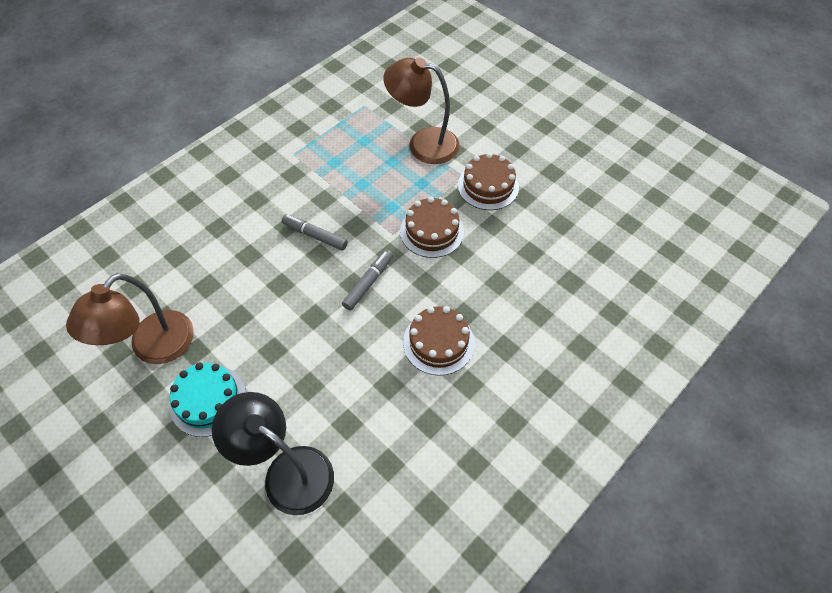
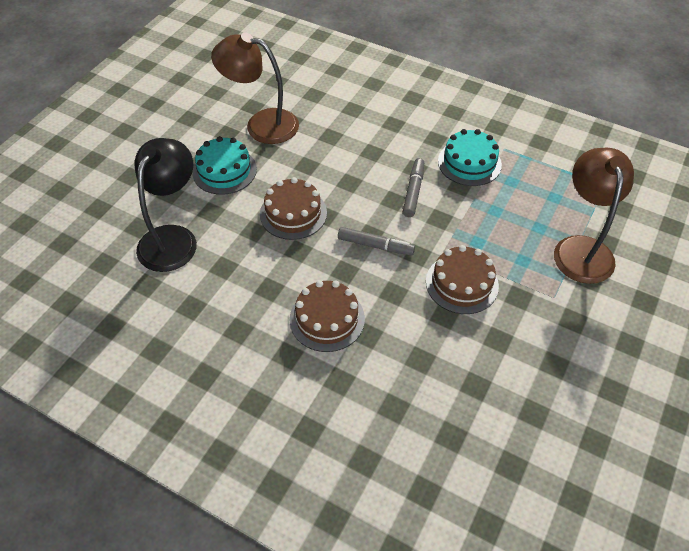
camera: 75 degrees right, 5 degrees down
(299, 184) = (469, 163): none -> turquoise cake
(488, 186) = (552, 324): brown cake -> brown cake (293, 213)

